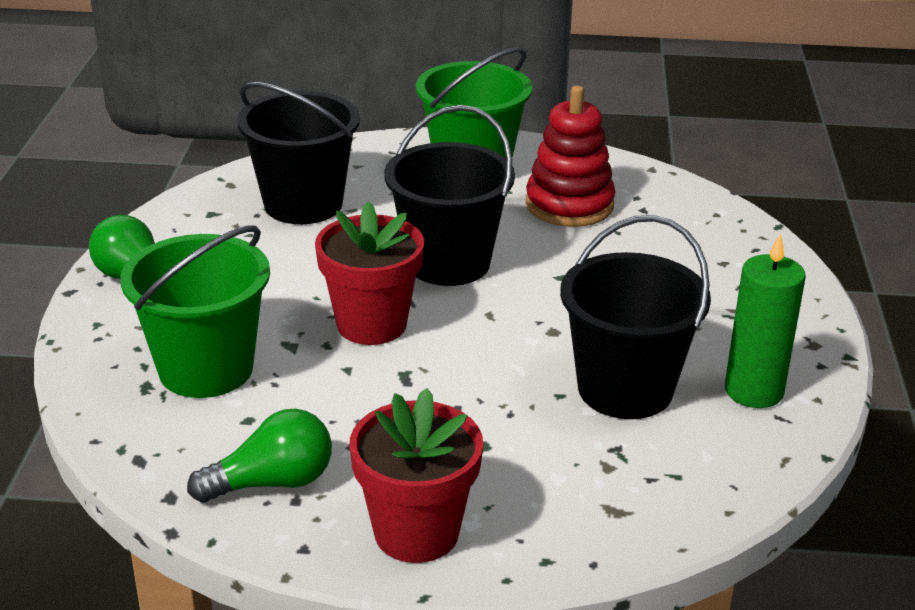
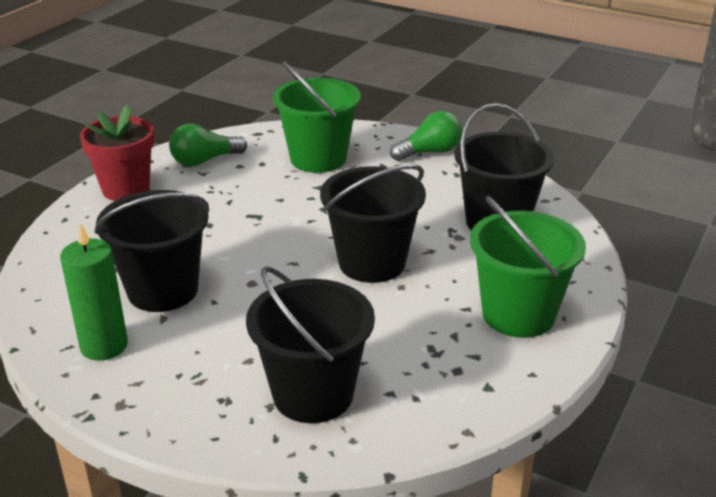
camera: 115 degrees right, 0 degrees up
(272, 482) = (204, 161): green light bulb -> green light bulb turned 60 degrees clockwise
(371, 324) = (319, 216): red flower pot -> none
(569, 205) = (423, 350): red stacking toy -> none
(686, 245) = (313, 394): none -> black bucket

